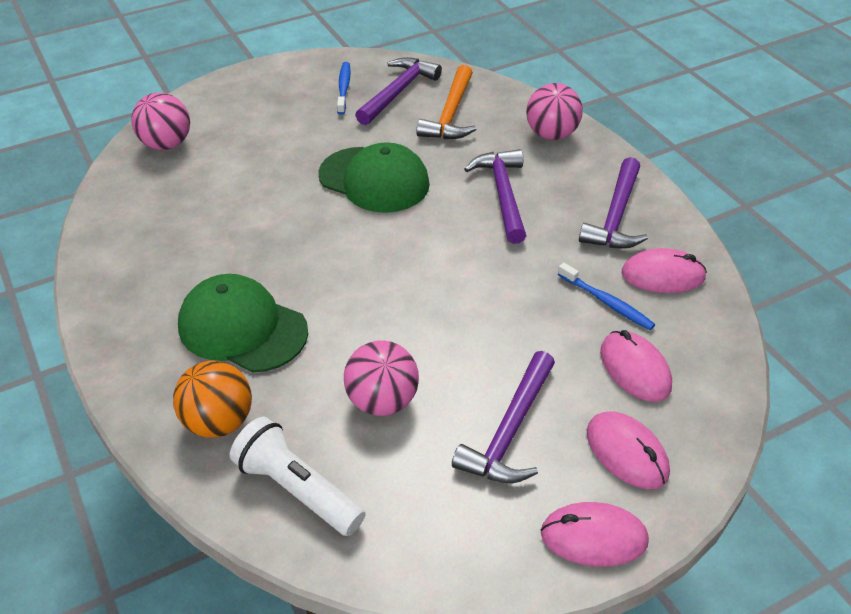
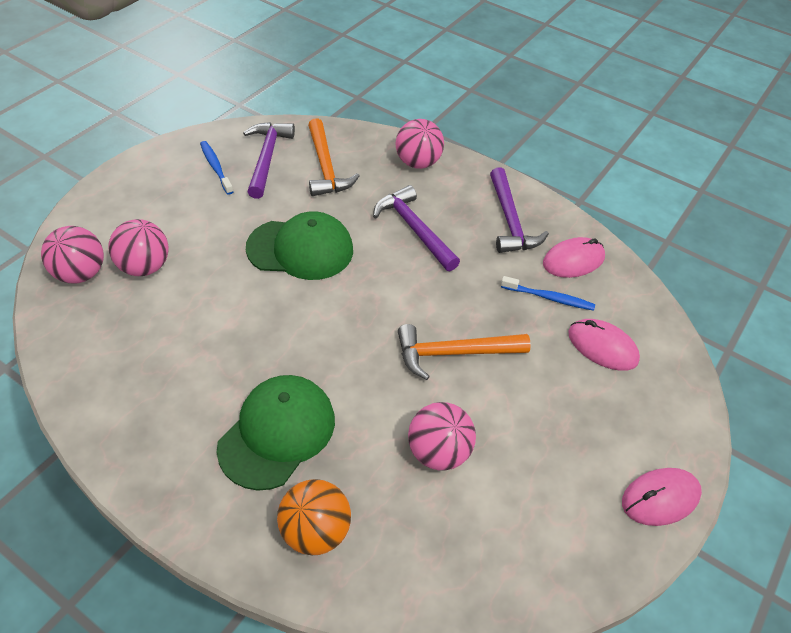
camera: 30 degrees left, 5 degrees up
(223, 154) = (144, 267): none -> pink ball
(242, 328) = (277, 433): green cap -> green cap turned 120 degrees clockwise
(297, 489) = (423, 563): white flashlight -> none
(462, 319) = (454, 353): none -> orange hammer
(510, 431) = (550, 436): purple hammer -> none
(627, 453) = (639, 419): pink mouse -> none

